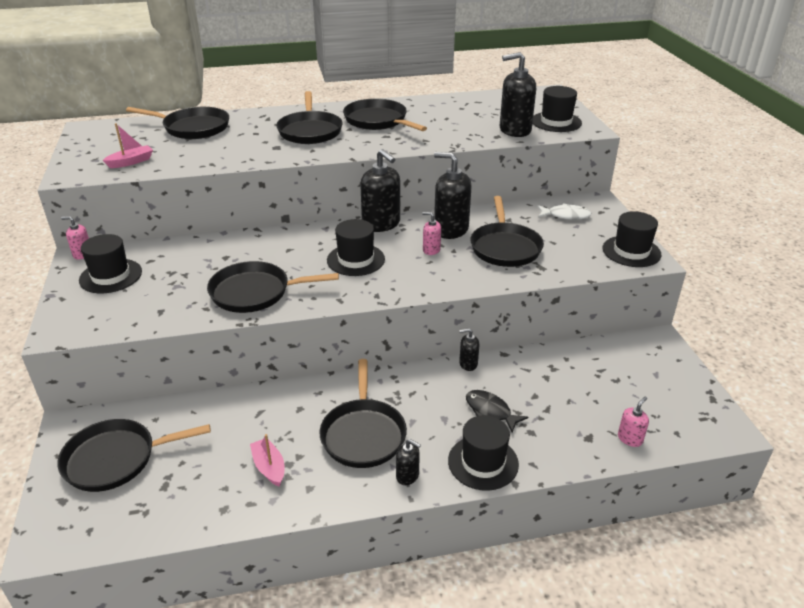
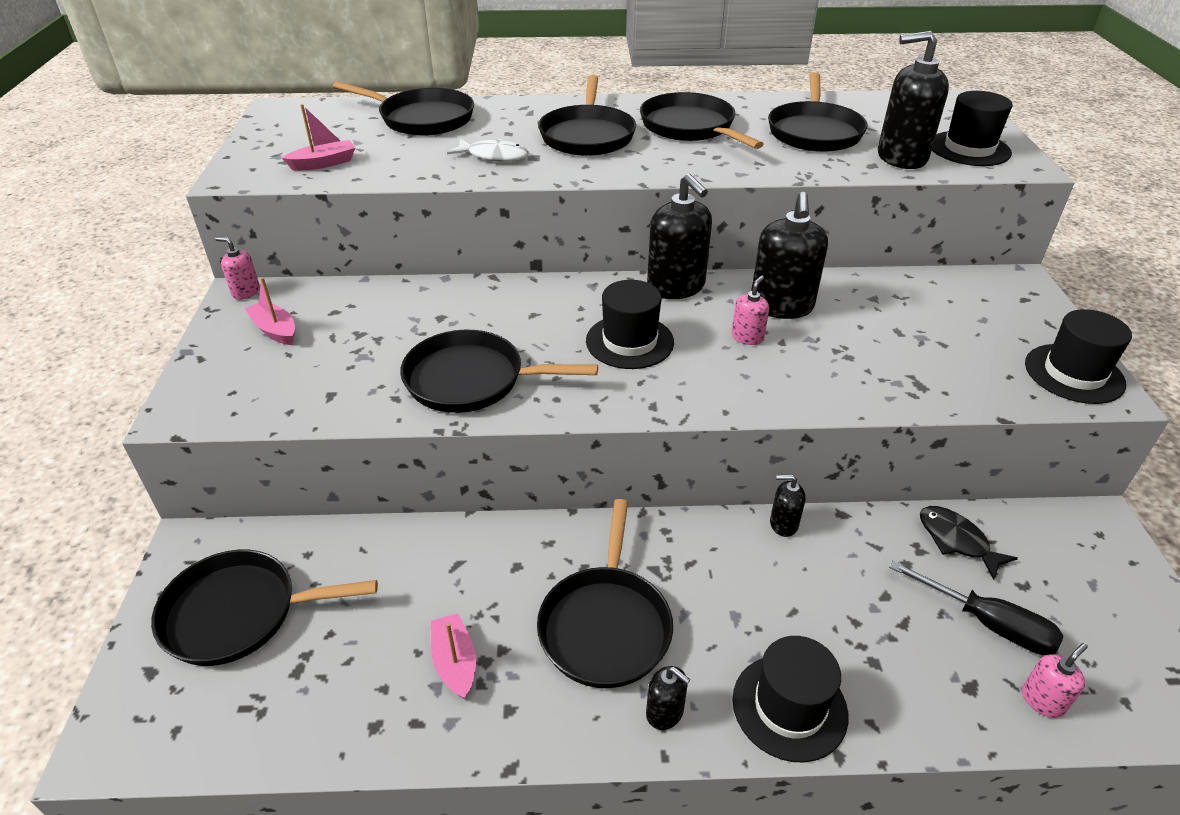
camera: 10 degrees right, 5 degrees up
(111, 276) = (275, 330): black hat -> pink boat
(431, 250) = (747, 337): pink soap dispenser -> pink soap dispenser turned 90 degrees clockwise
(451, 229) = (781, 306): black soap dispenser -> black soap dispenser turned 120 degrees counterclockwise
(490, 411) = (811, 613): black fish -> black fish (956, 541)
(505, 247) = (864, 344): black pan -> black pan (814, 132)
(565, 215) = (966, 300): white fish -> white fish (494, 156)
(596, 403) = (988, 623): none -> black screwdriver

